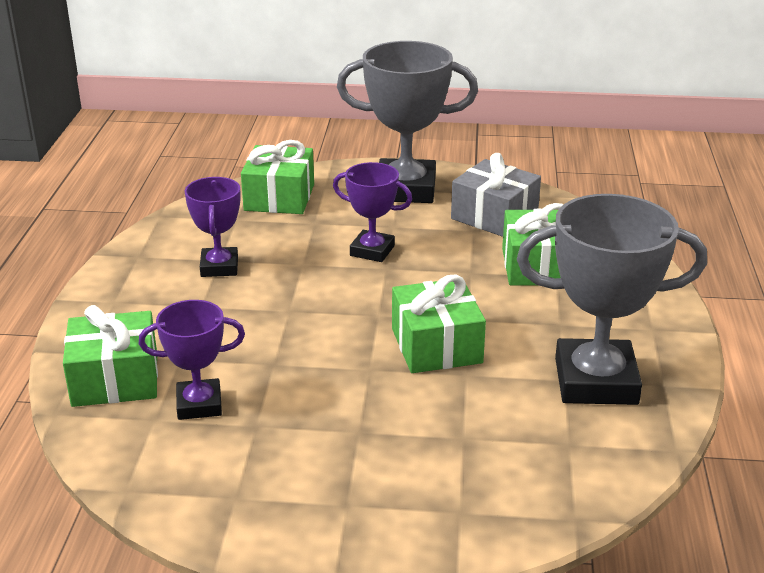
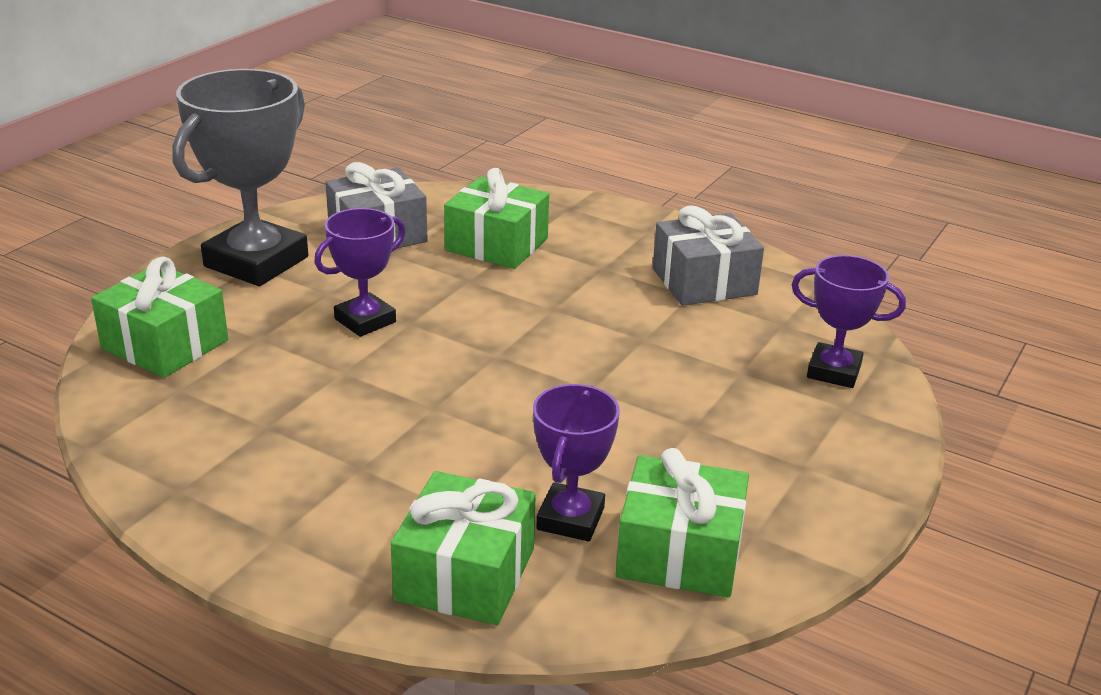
camera: 65 degrees left, 0 degrees up
(219, 267) = (283, 431): purple trophy -> purple trophy (834, 371)
(436, 346) = (583, 339): green gift -> green gift (679, 552)
(596, 381) = (704, 282): grey trophy -> grey gift

